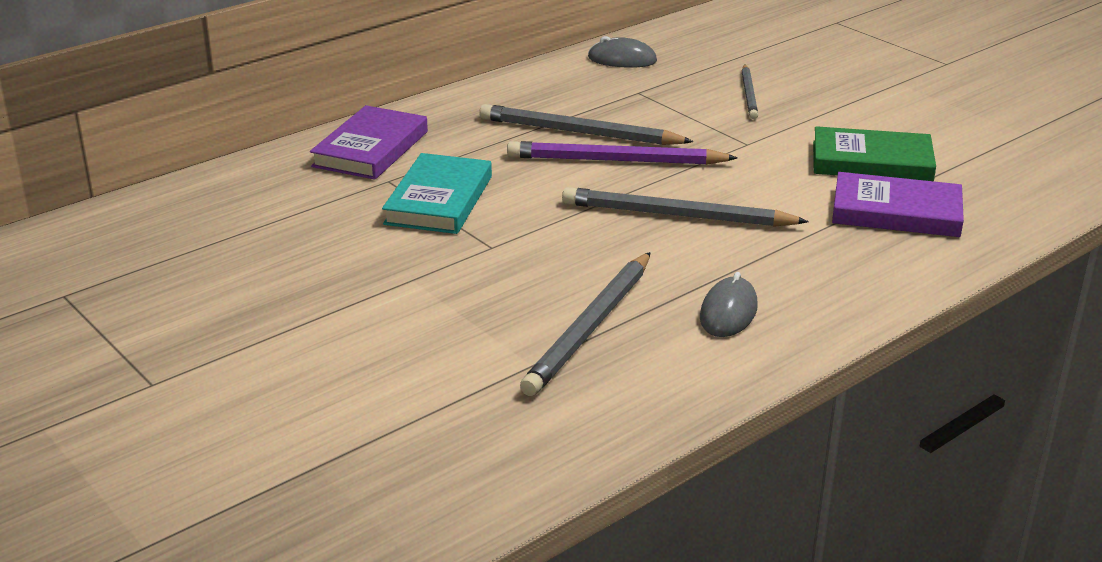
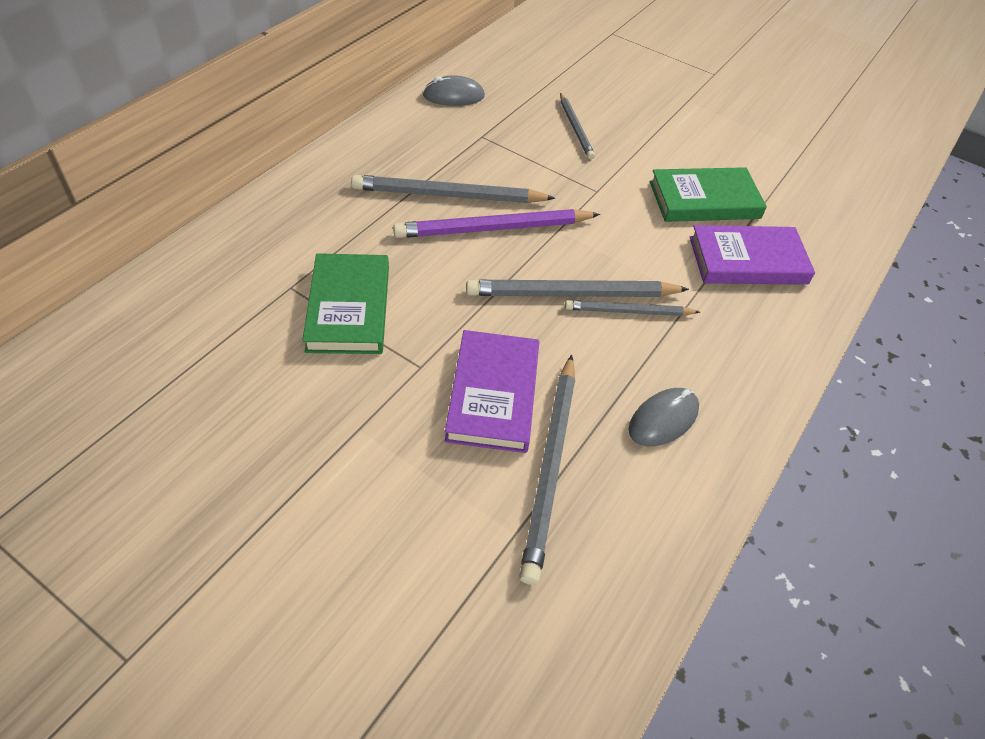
camera: 20 degrees left, 20 degrees up
(371, 149) = (260, 244): purple book -> purple book (493, 394)
(439, 200) = (349, 308): turquoise book -> green book
(728, 312) = (663, 419): grey mouse -> grey mouse turned 45 degrees clockwise
(733, 234) = (628, 312): none -> grey pencil

